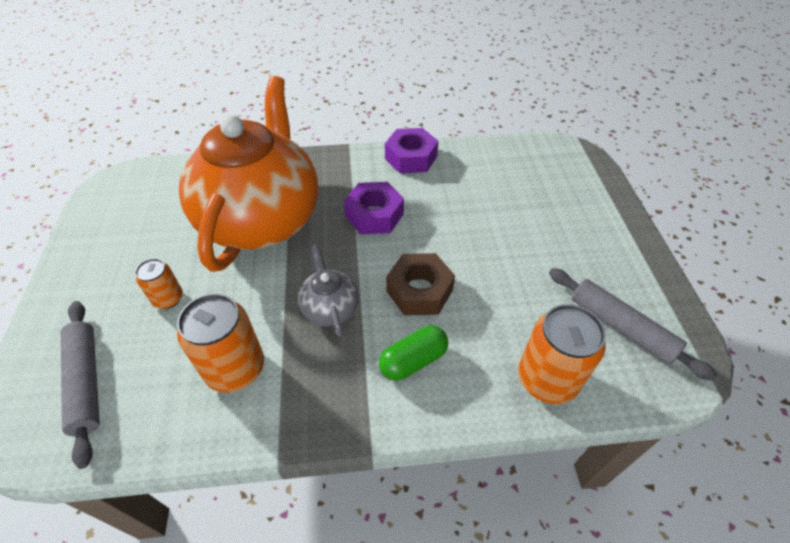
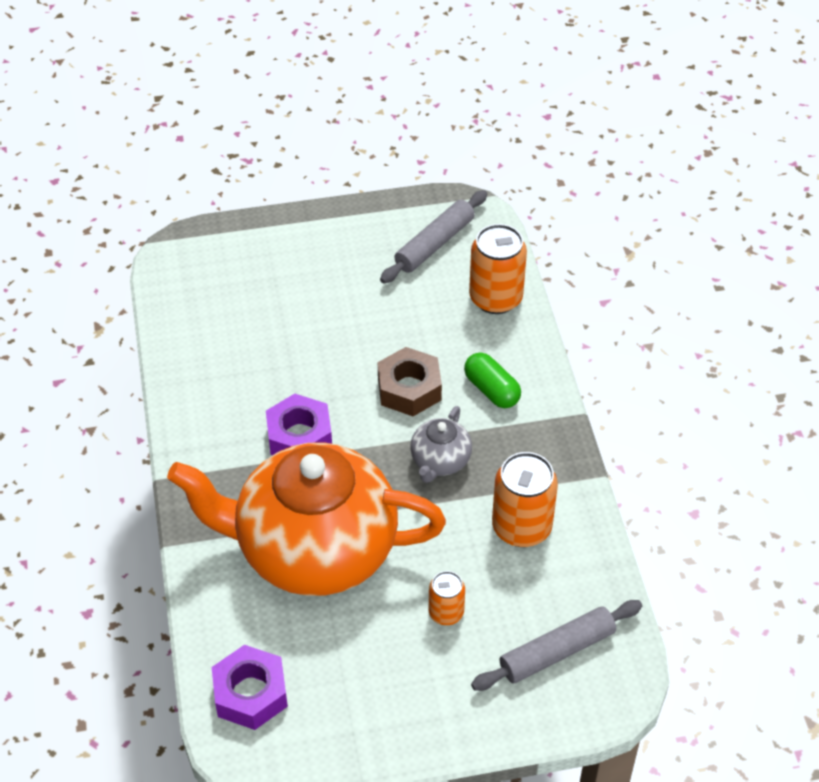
camera: 95 degrees left, 0 degrees up
(330, 308) = (440, 461): grey teapot -> grey teapot turned 45 degrees counterclockwise
(411, 157) = (189, 407): purple nut -> purple nut (250, 693)

